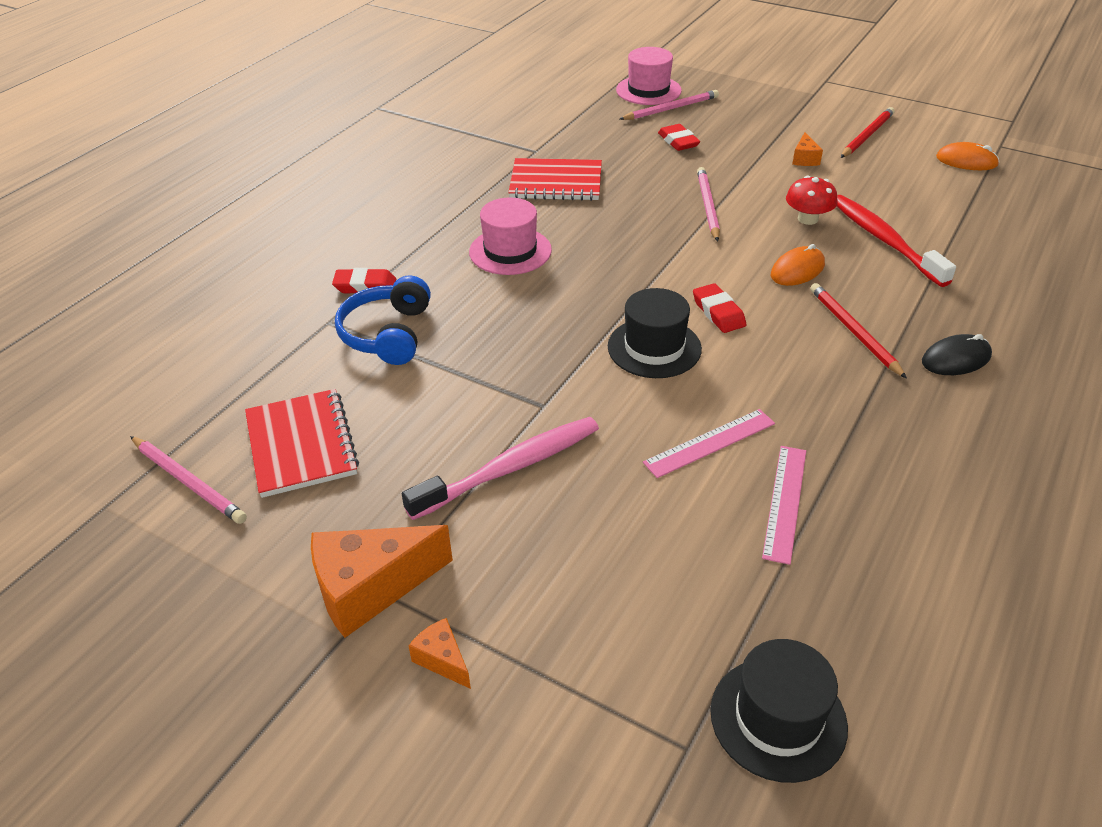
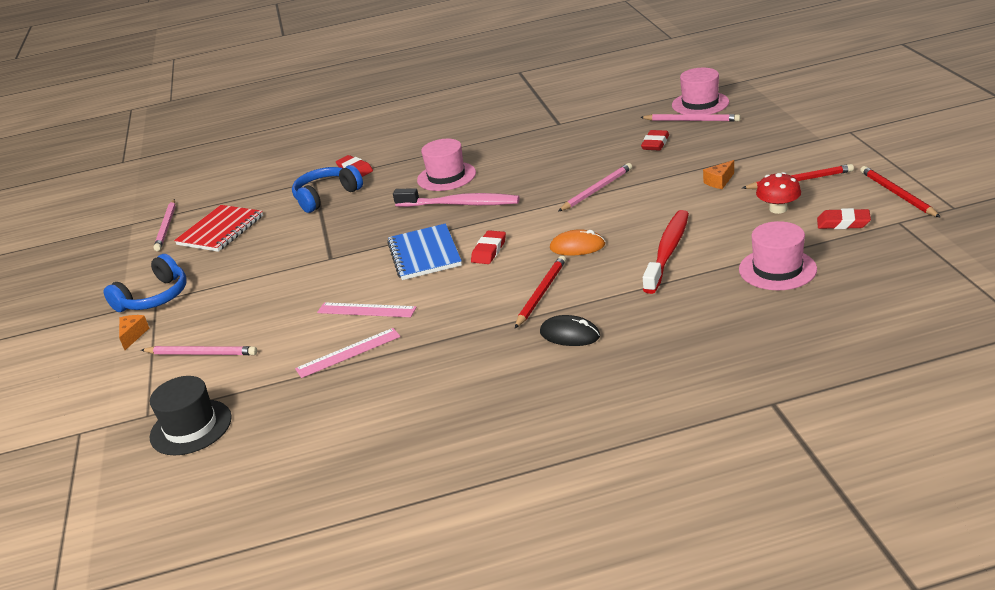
camera: 50 degrees right, 10 degrees down
(370, 588) = (154, 297): orange cheese -> blue headphones
(509, 469) = (271, 278): pink toothbrush -> pink toothbrush (459, 204)
(556, 182) = (536, 146): red notebook -> none
(601, 618) = (201, 353): none -> pink pencil
(654, 348) = (424, 254): black hat -> blue notebook
(807, 219) = (644, 220): red mushroom -> red mushroom (778, 209)
(957, 123) = (897, 194): none -> red pencil
(966, 161) = (843, 223): orange mouse -> red eraser
(995, 220) = (777, 269): none -> pink hat

